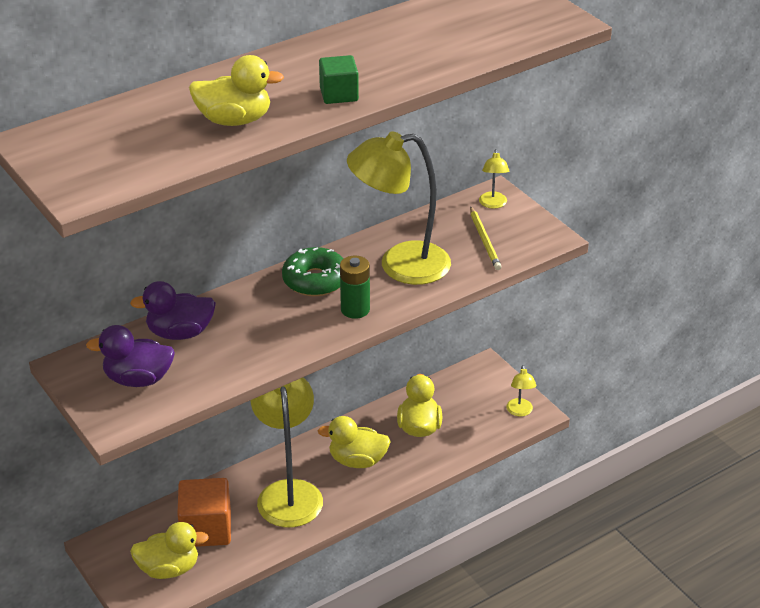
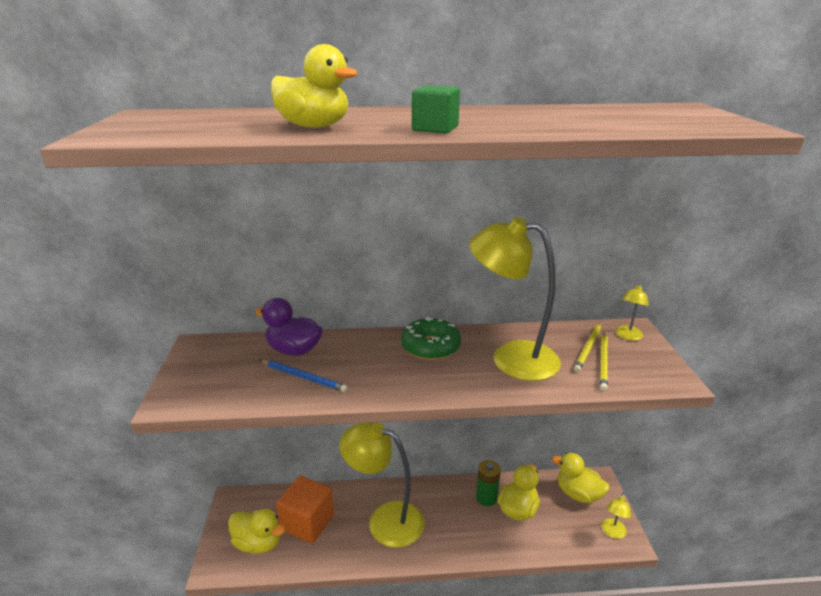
camera: 30 degrees right, 10 degrees down
(138, 379) = (228, 373): purple duck -> none
(219, 355) = (303, 377): none -> blue pencil
(288, 492) = (385, 520): yellow lamp -> yellow lamp turned 90 degrees counterclockwise
(355, 309) = (444, 380): green battery -> green battery (486, 498)
(357, 460) = (453, 516): yellow duck -> yellow duck (578, 494)
(464, 230) = (588, 348): none -> yellow pencil

